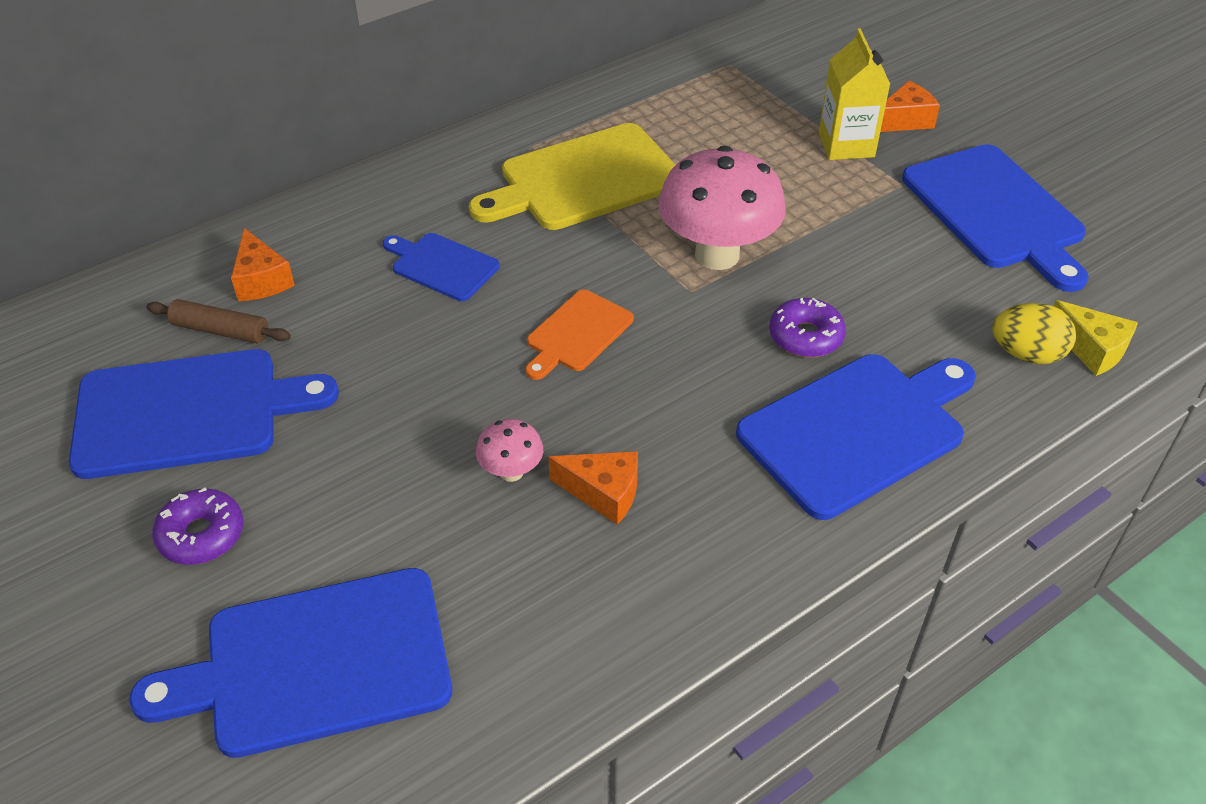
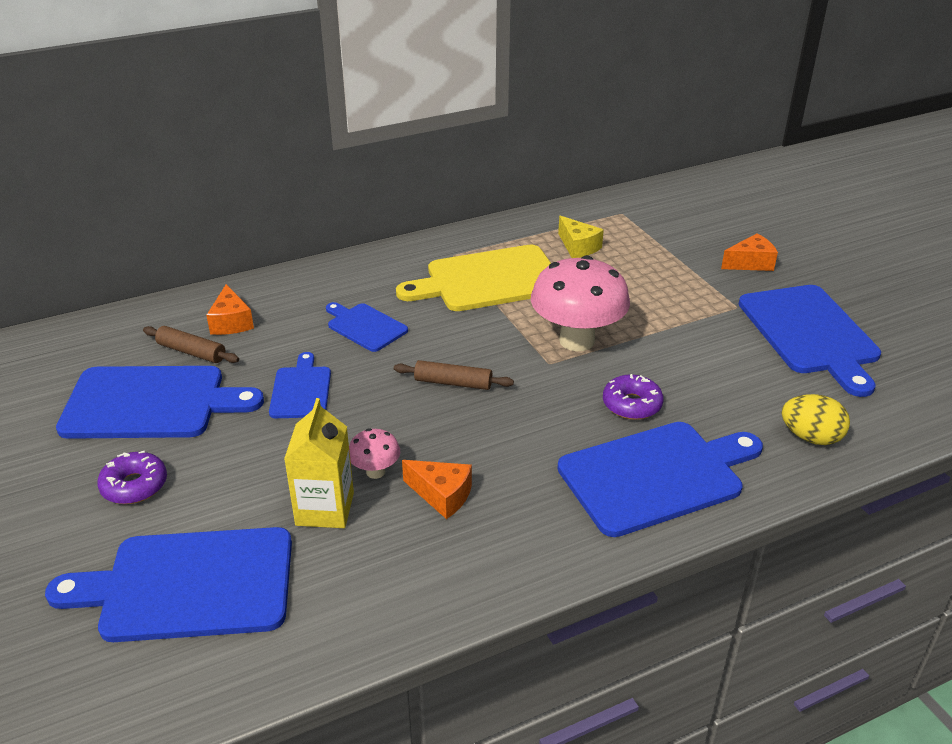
camera: 10 degrees right, 10 degrees down
(383, 368) = (301, 390): none -> blue cutting board
(577, 334) = (453, 383): orange cutting board -> brown rolling pin
(846, 145) = (699, 275): yellow carton -> yellow carton (325, 509)
(1091, 349) = (867, 440): yellow cheese -> yellow cheese (578, 247)

